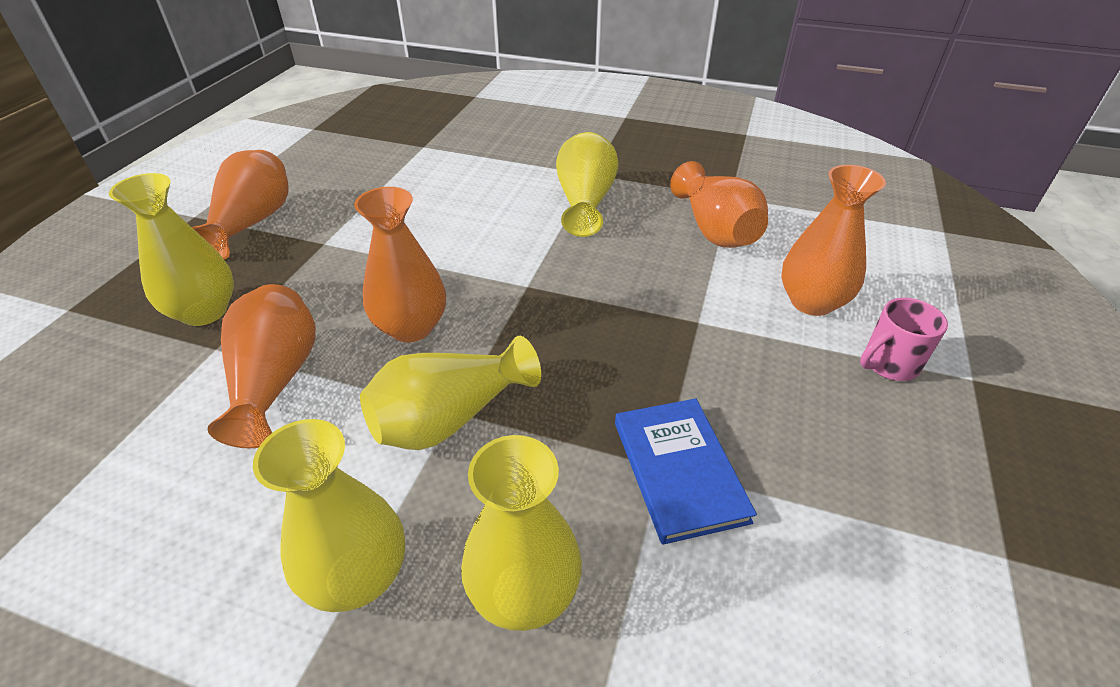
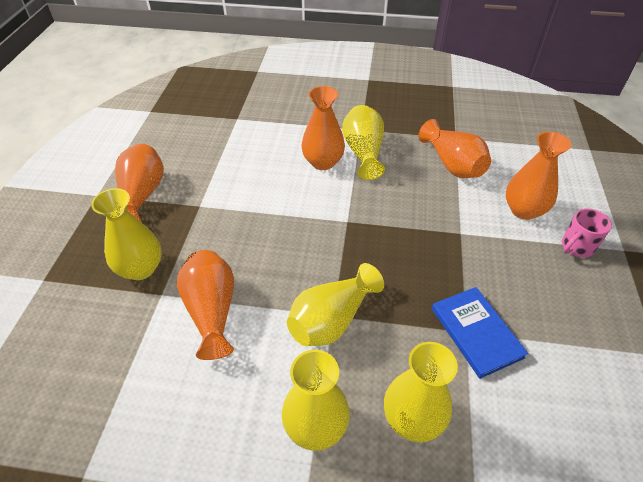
camera: 10 degrees left, 5 degrees up
(411, 327) = (284, 261): orange vase -> orange vase (323, 162)

